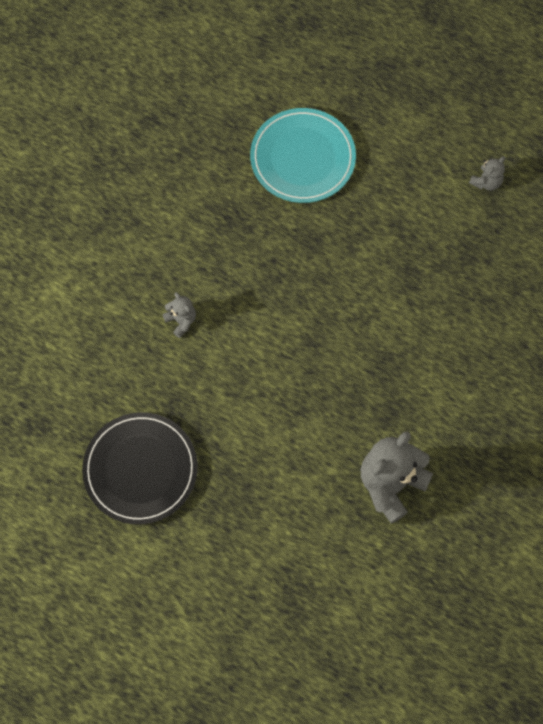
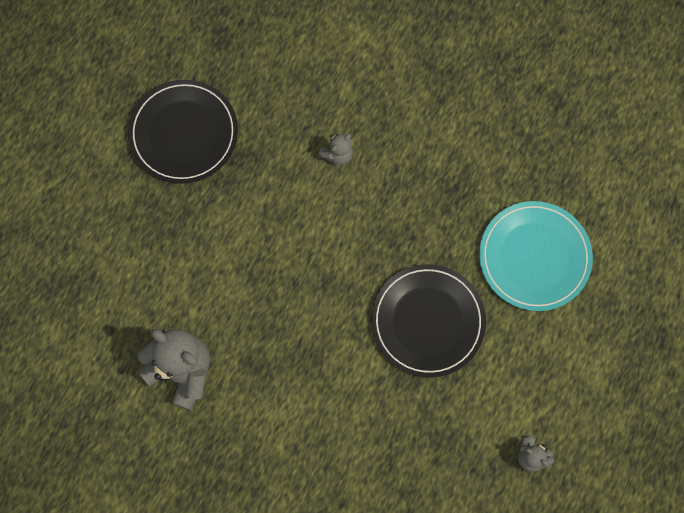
camera: 85 degrees right, 5 degrees up
(357, 255) = (427, 321): none -> black plate

